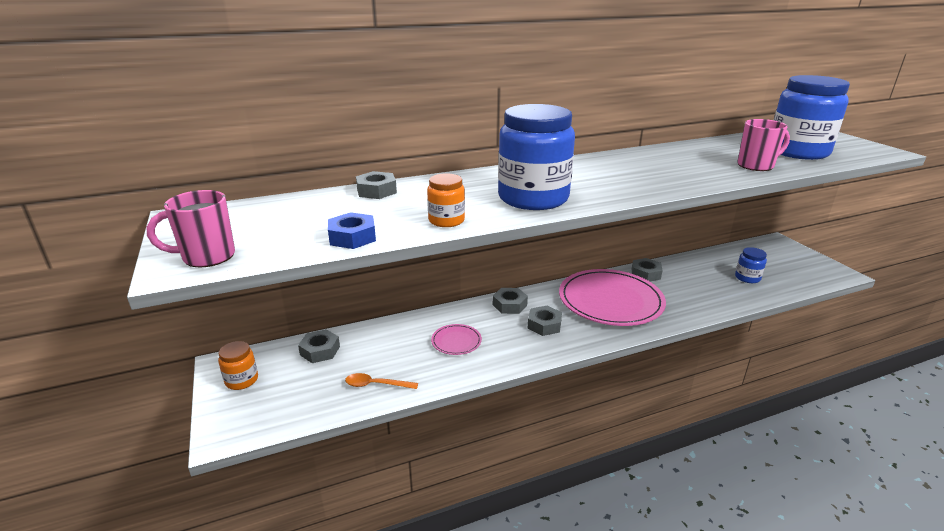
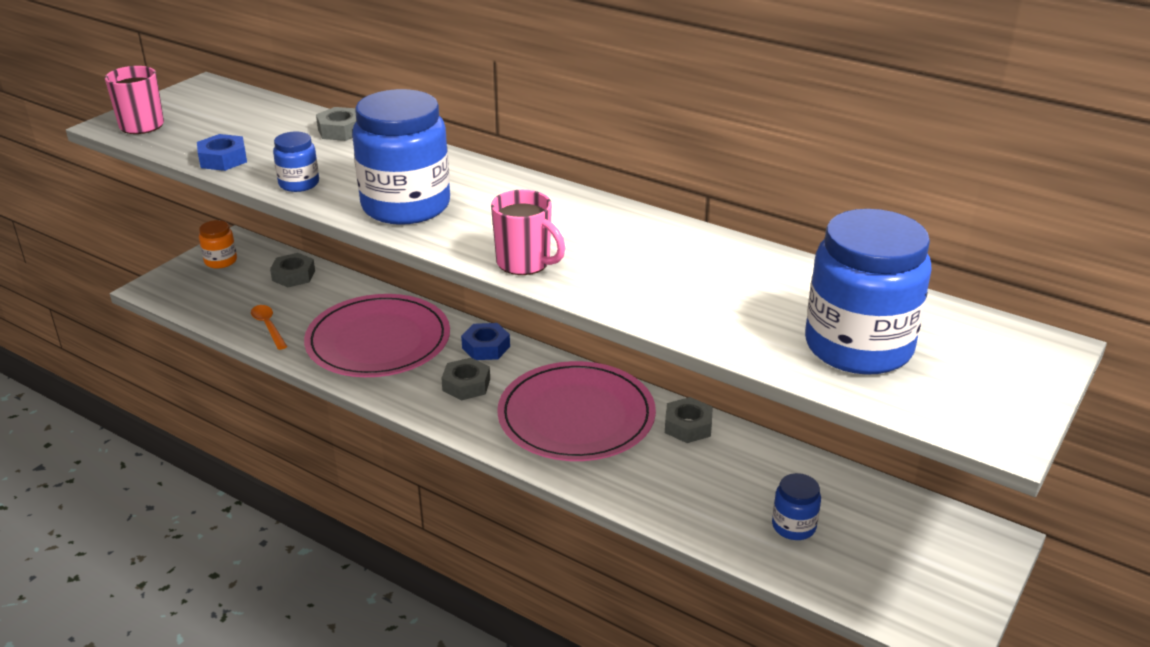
camera: 55 degrees right, 5 degrees up
(446, 220) = (299, 184): orange jar -> blue jar
(456, 341) = (378, 341): pink plate -> pink plate, size x2.30
(509, 305) = (486, 347): grey nut -> blue nut
(756, 166) = (723, 320): pink mug -> pink mug (525, 263)

